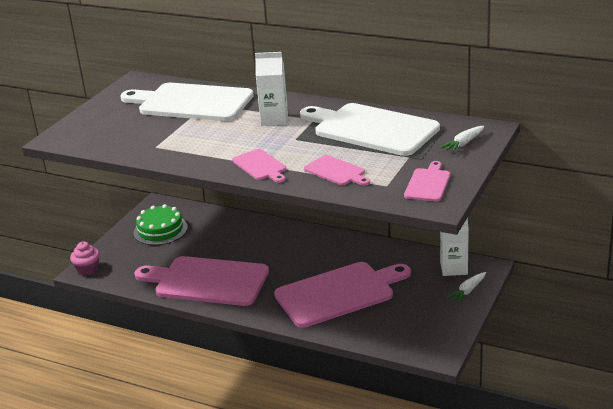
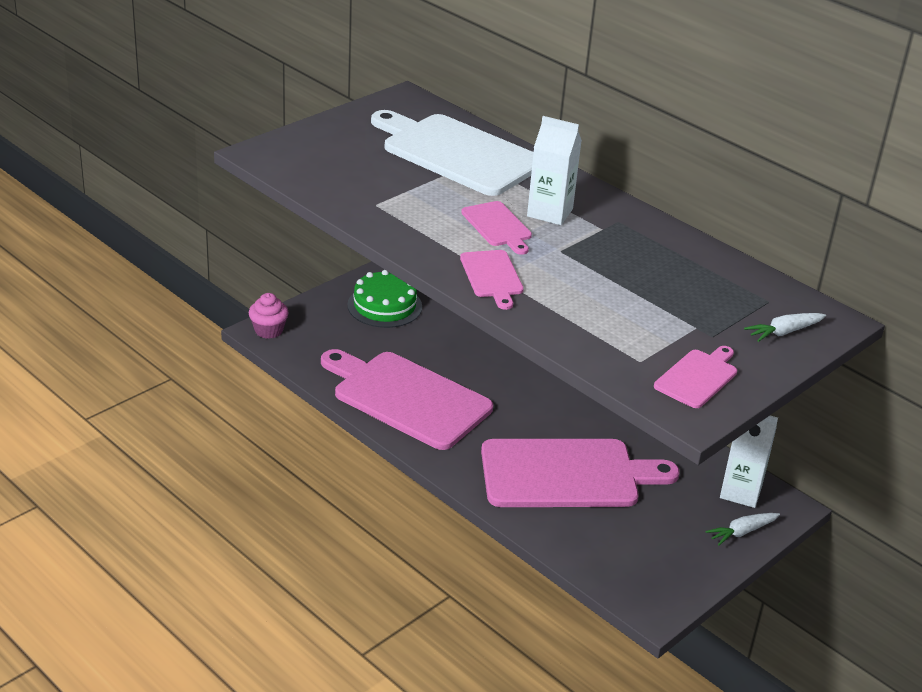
camera: 15 degrees right, 5 degrees up
(336, 171) = (586, 318): pink cutting board -> pink cutting board (497, 226)
(372, 129) = (671, 269): white cutting board -> none

